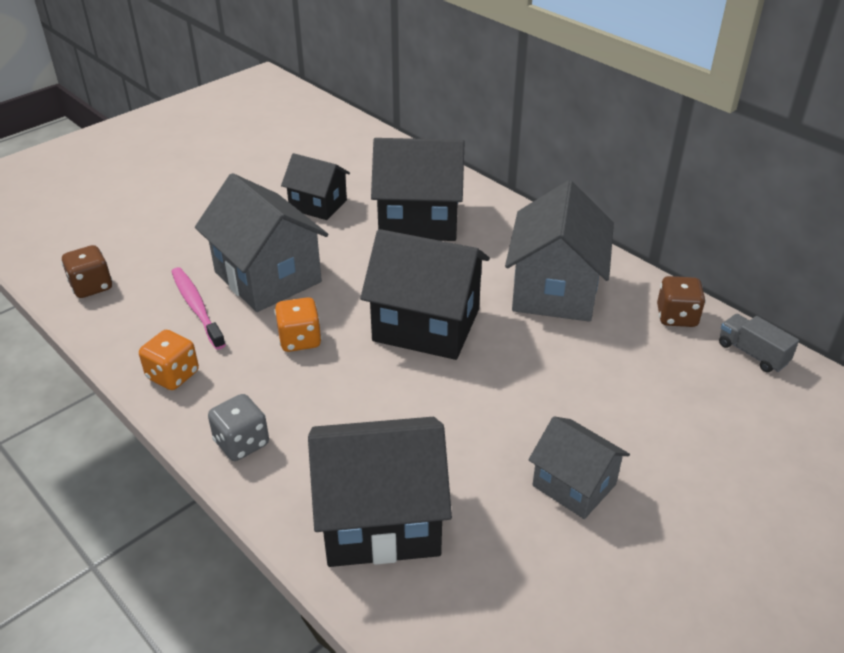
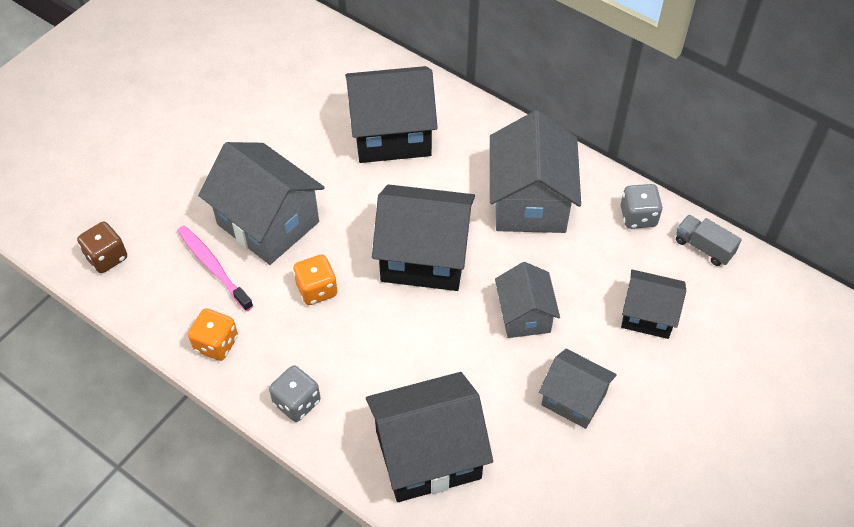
camera: 10 degrees left, 15 degrees up
(318, 205) = (291, 128): black house -> black house (648, 315)
(529, 392) = (524, 315): none -> grey house
(676, 317) = (638, 217): brown dice -> grey dice

